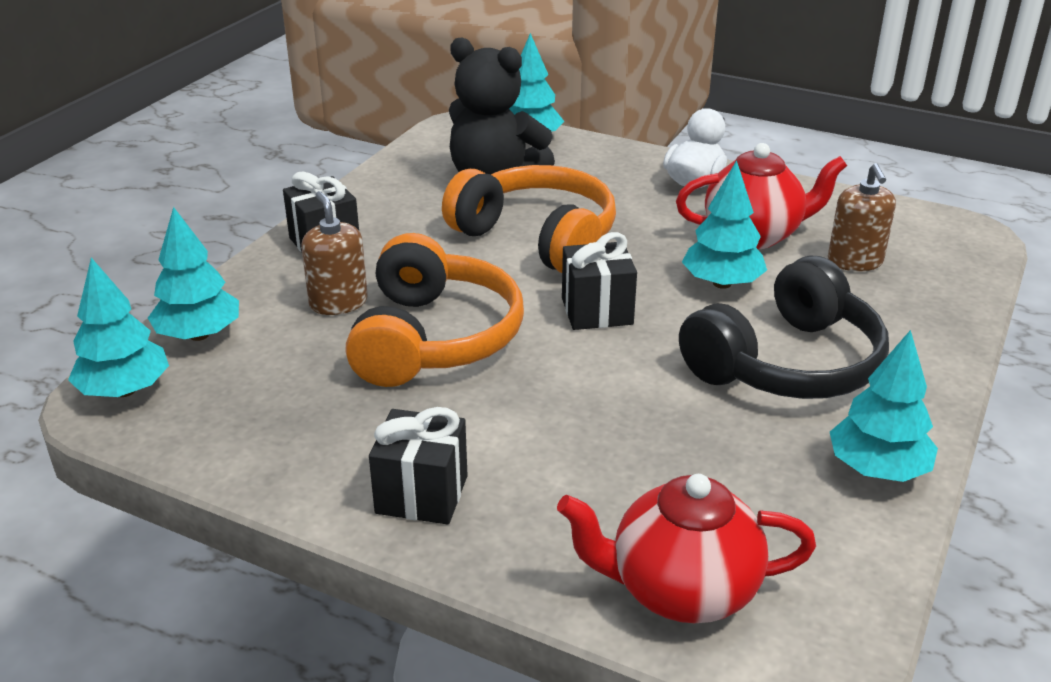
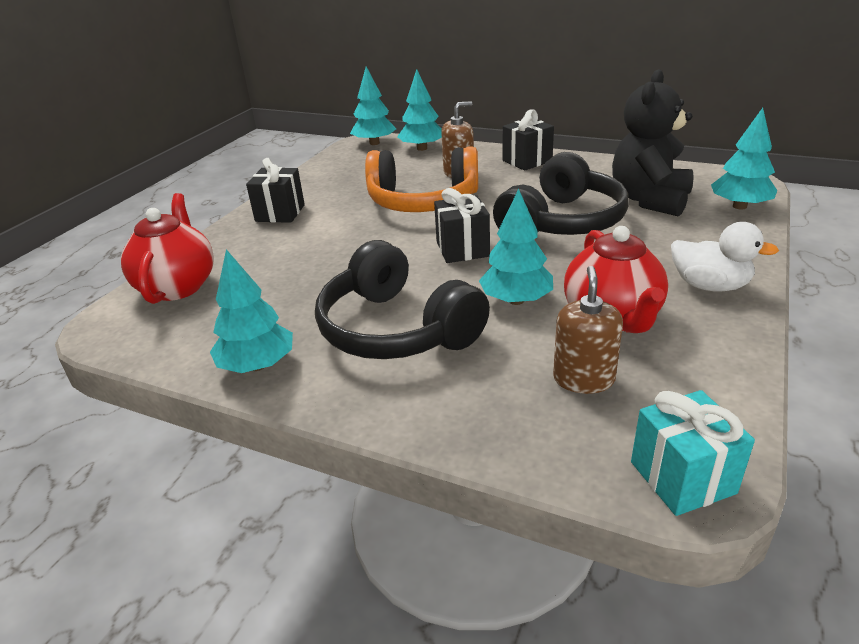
camera: 90 degrees right, 0 degrees up
(537, 238) = (562, 222): orange headphones -> black headphones
(855, 261) = (583, 379): brown soap dispenser -> brown soap dispenser turned 105 degrees clockwise
(963, 237) = (682, 477): none -> turquoise gift

